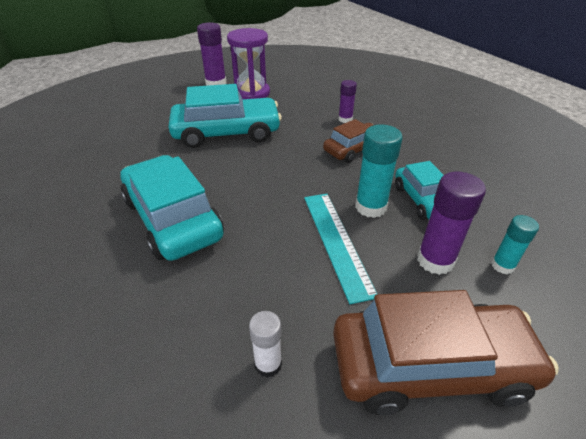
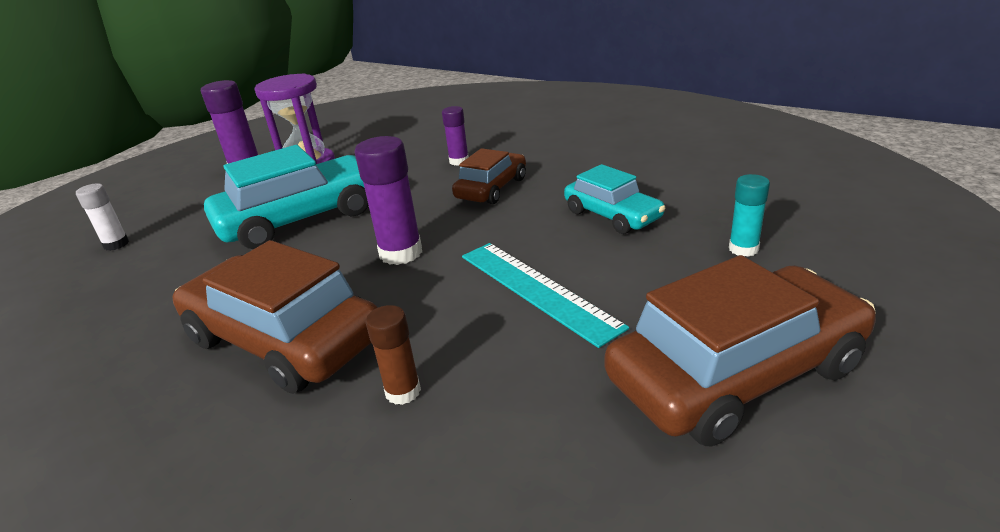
camera: 20 degrees left, 10 degrees down
(172, 219) = (283, 340): turquoise car -> brown car
(216, 284) = (403, 391): none -> brown glue stick
(268, 364) = (539, 452): white glue stick -> white glue stick (116, 244)
(370, 207) = (554, 240): turquoise glue stick -> none
(435, 260) = (668, 269): purple glue stick -> purple glue stick (401, 253)

